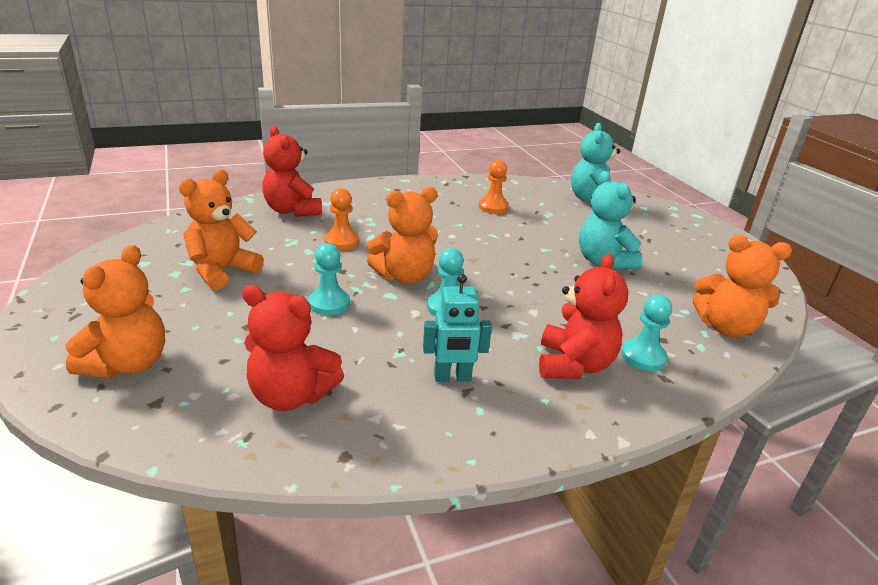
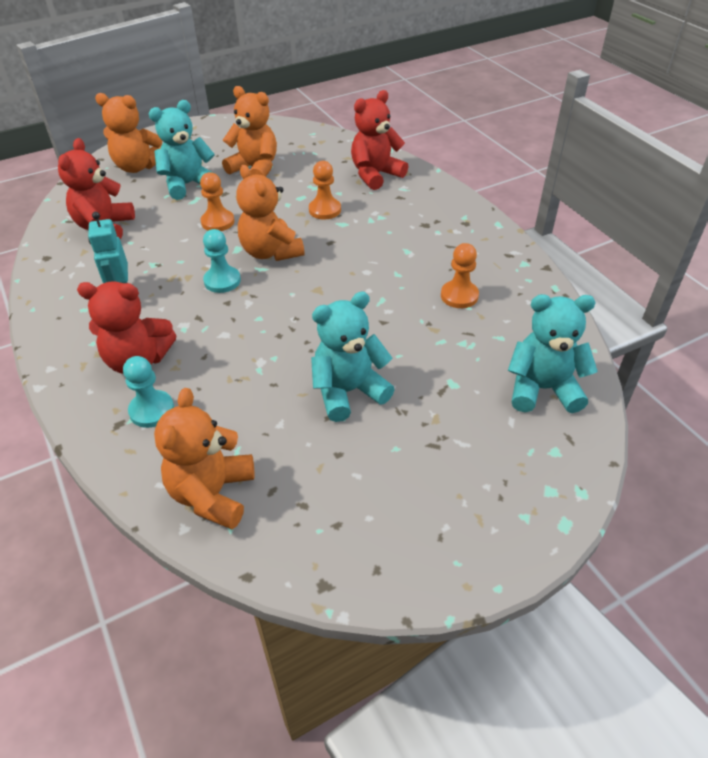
camera: 85 degrees right, 15 degrees up
(222, 320) = (188, 185): none -> turquoise teddy bear
(329, 303) = (218, 222): turquoise pawn -> orange pawn

